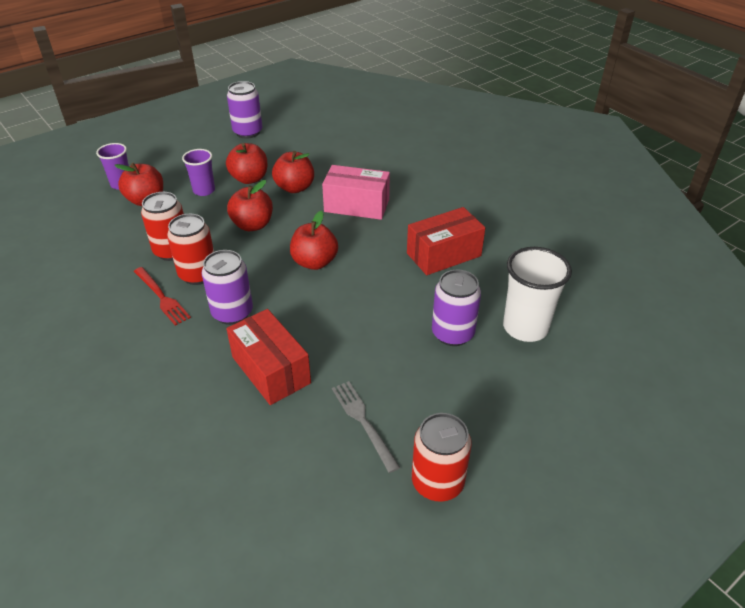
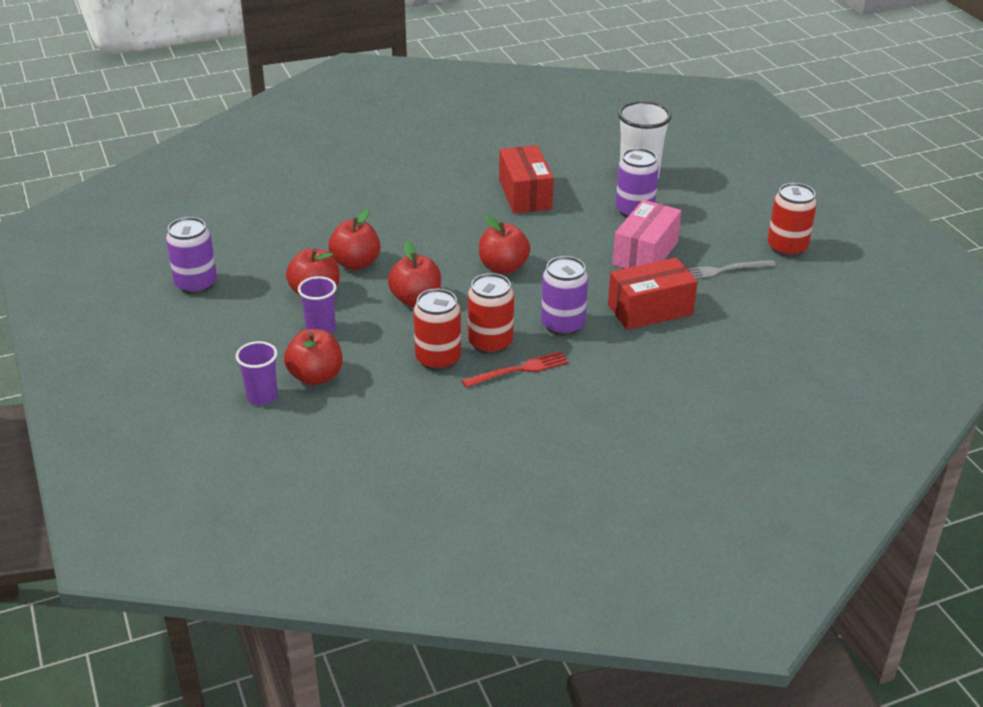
camera: 75 degrees left, 5 degrees down
(356, 205) = (416, 228): pink box -> pink box (645, 253)

